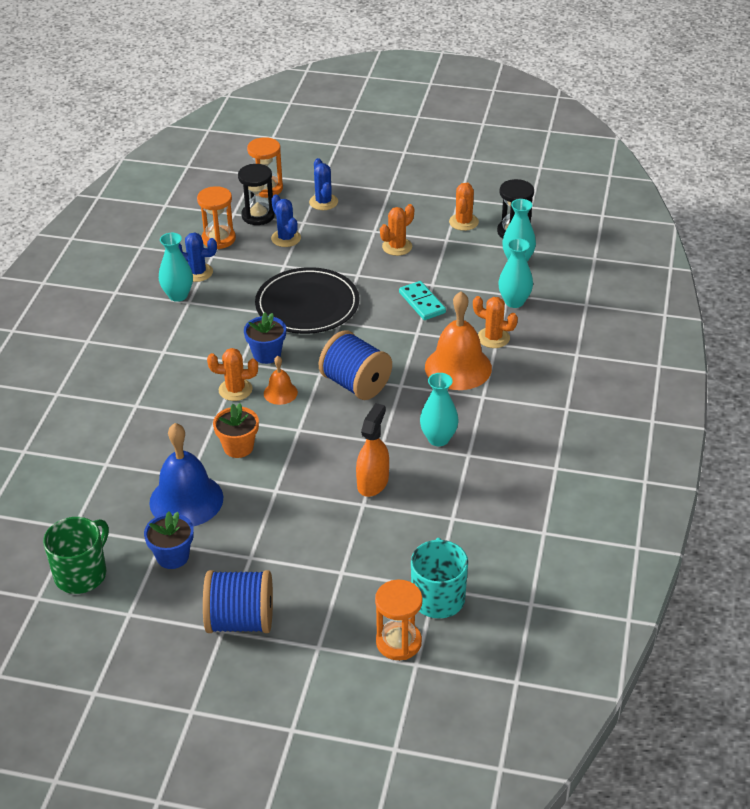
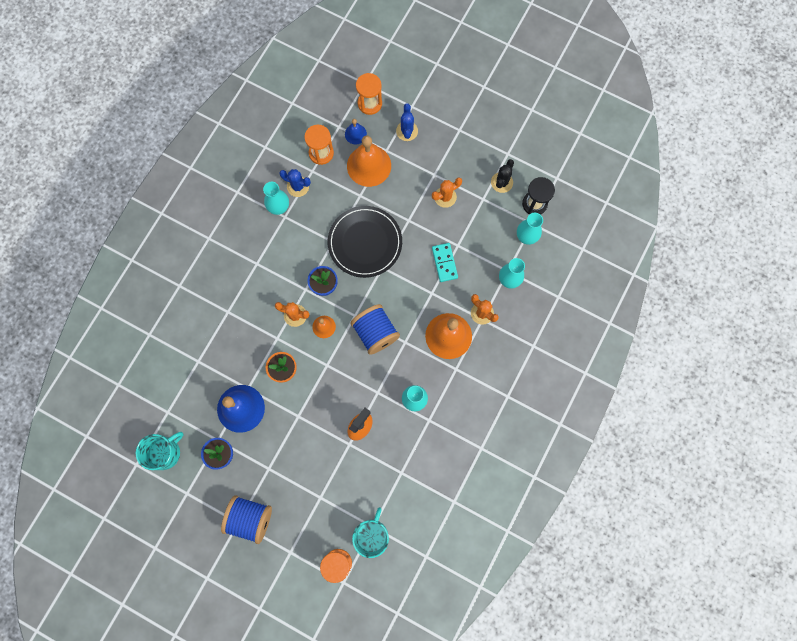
camera: 15 degrees right, 35 degrees up
(81, 574) = (165, 452): green mug -> turquoise mug
(258, 216) = (355, 134): black hourglass -> blue bell
(286, 238) = (369, 165): blue cactus -> orange bell
(463, 222) = (502, 182): orange cactus -> black cactus

